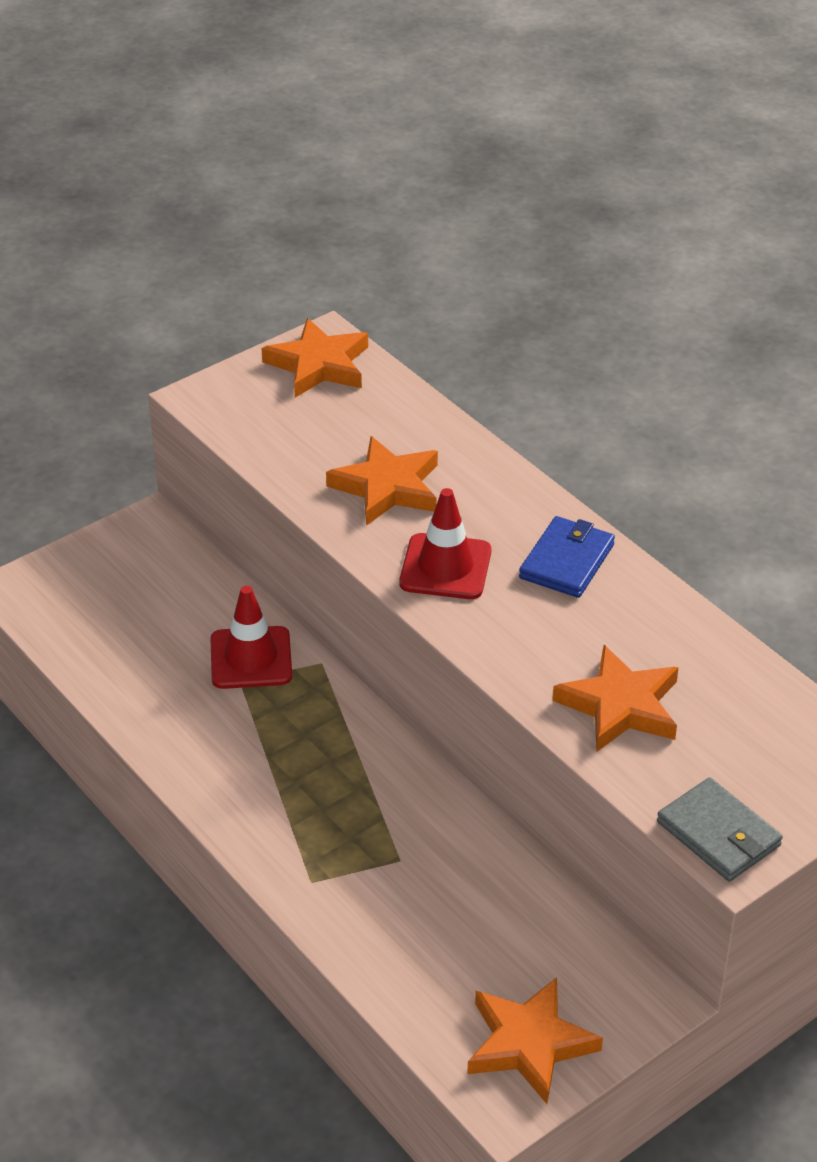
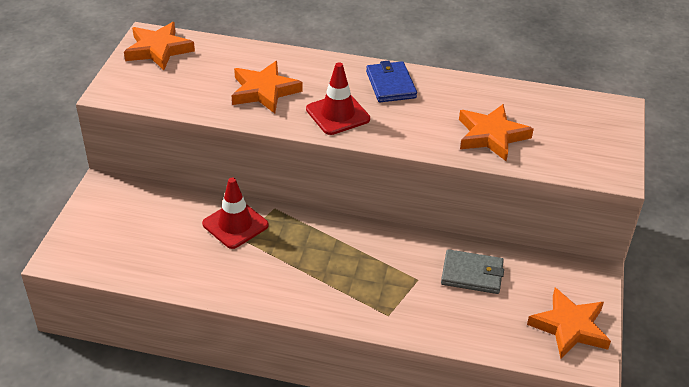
camera: 40 degrees left, 0 degrees up
(718, 834) = (598, 168): grey wallet -> grey wallet (472, 274)

